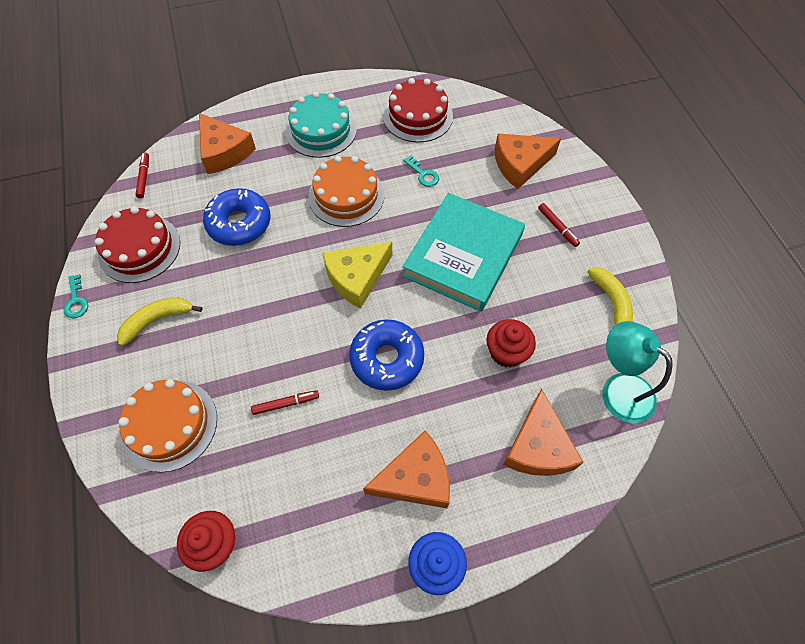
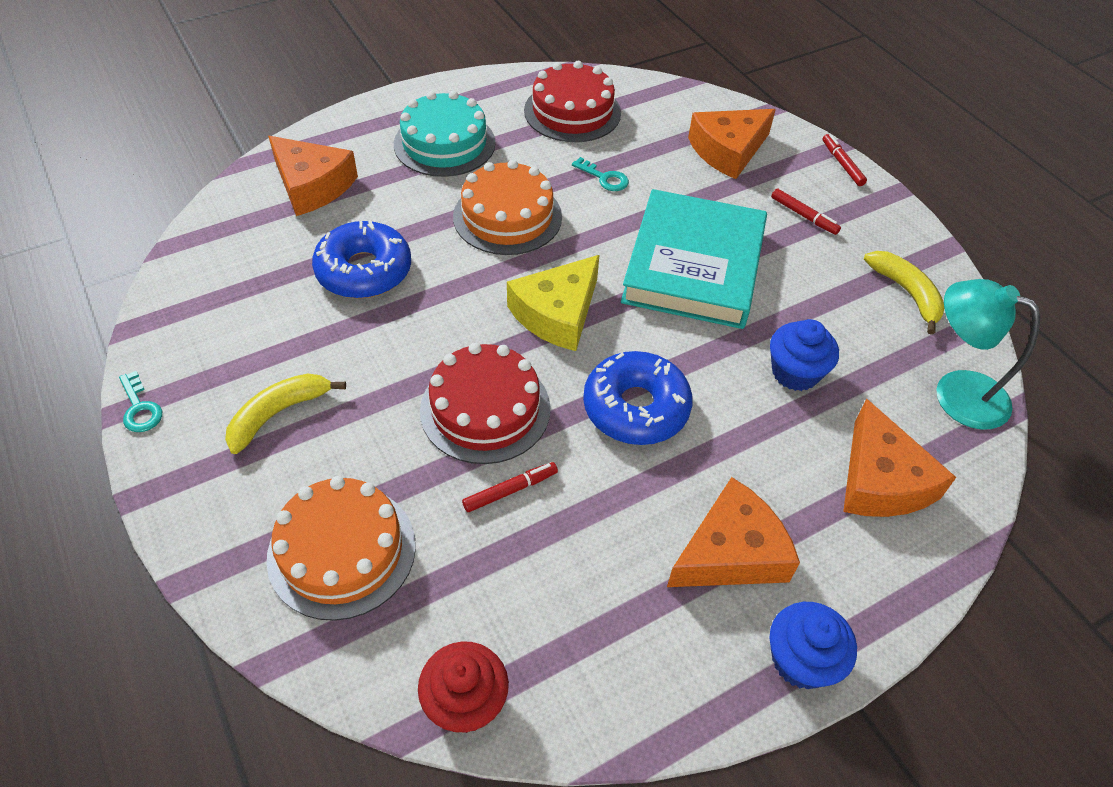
camera: 15 degrees left, 10 degrees down
(139, 248) = (221, 324): red cake -> red cake (485, 409)
(144, 178) = (200, 233): red marker -> red marker (842, 164)
(506, 352) = (795, 372): red cupcake -> blue cupcake

